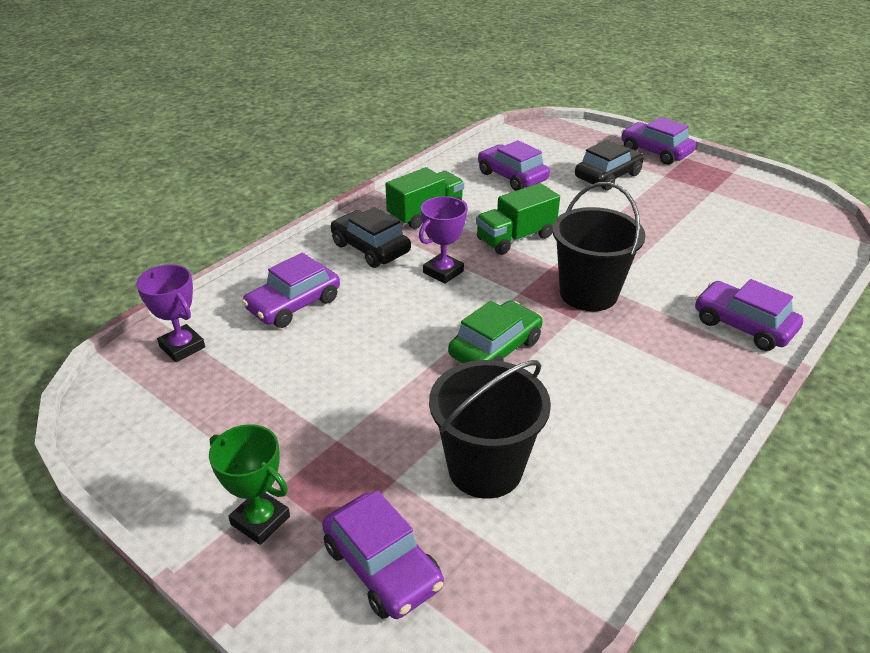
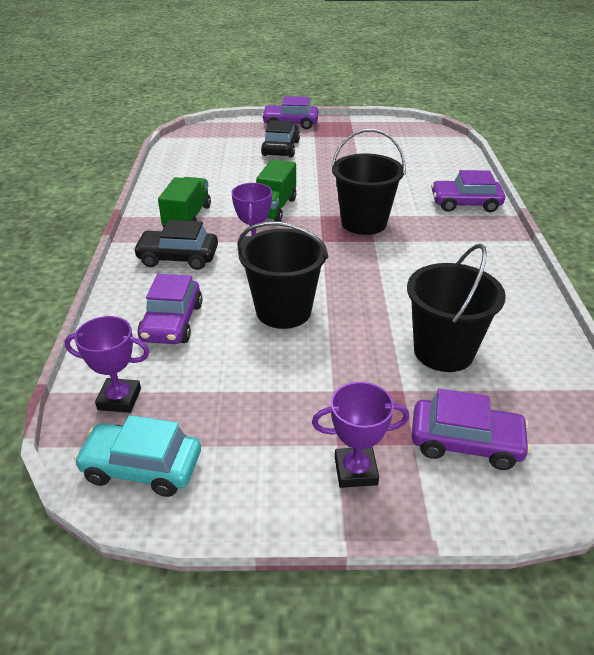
camera: 40 degrees left, 0 degrees up
(131, 409) = (142, 467): none -> turquoise car
(260, 520) = (355, 471): green trophy -> purple trophy
(392, 343) = (283, 311): none -> black bucket
(495, 348) = (354, 280): green car -> none
(512, 176) = (217, 170): purple car -> none

